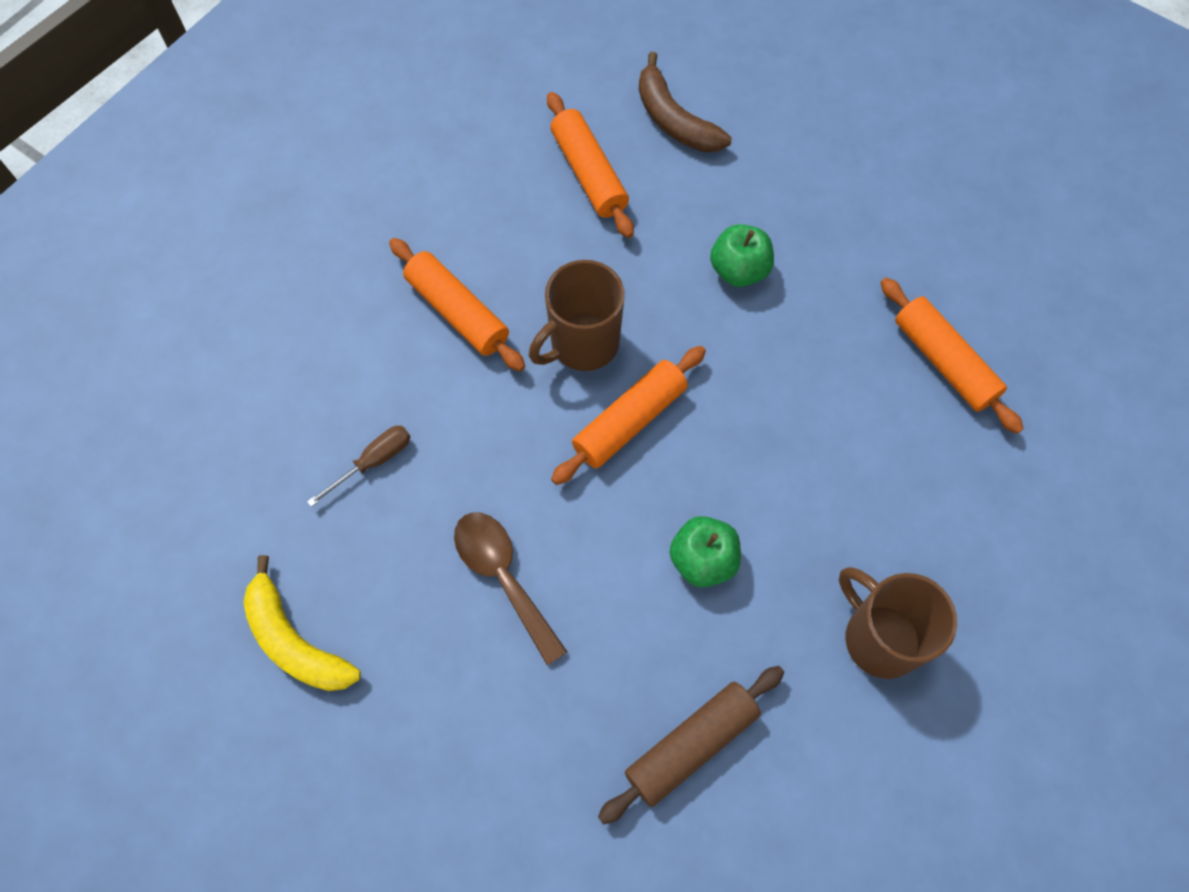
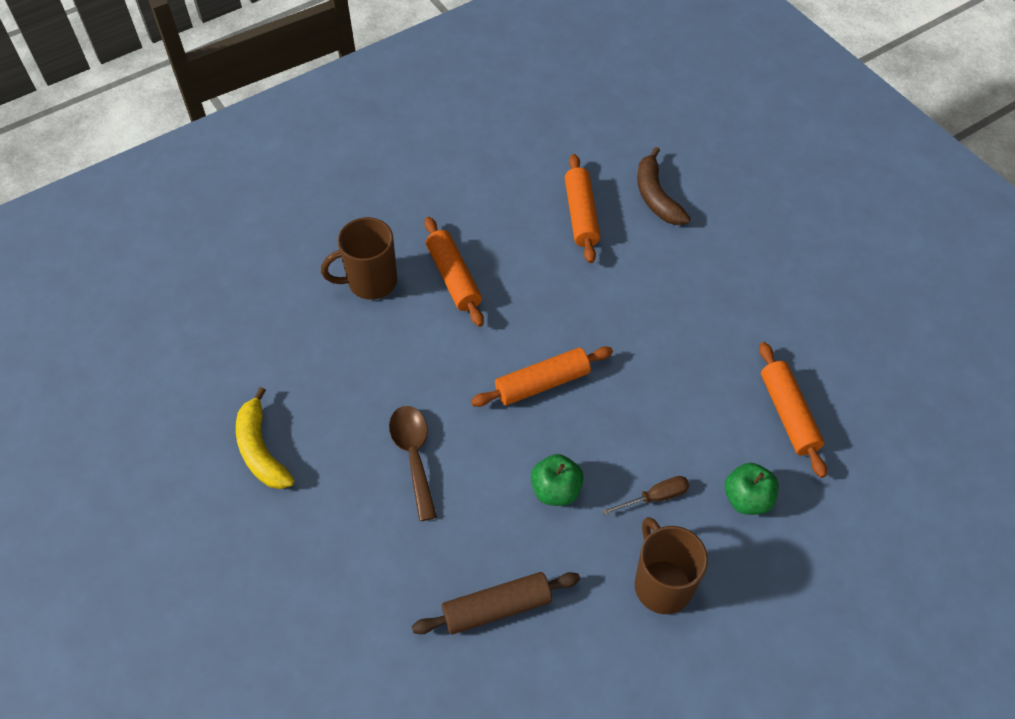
camera: 20 degrees right, 10 degrees down
(373, 462) = (358, 355): brown screwdriver -> brown screwdriver (655, 497)
(582, 344) = (530, 323): brown mug -> brown mug (370, 282)
(739, 270) = (661, 308): green apple -> green apple (747, 499)

